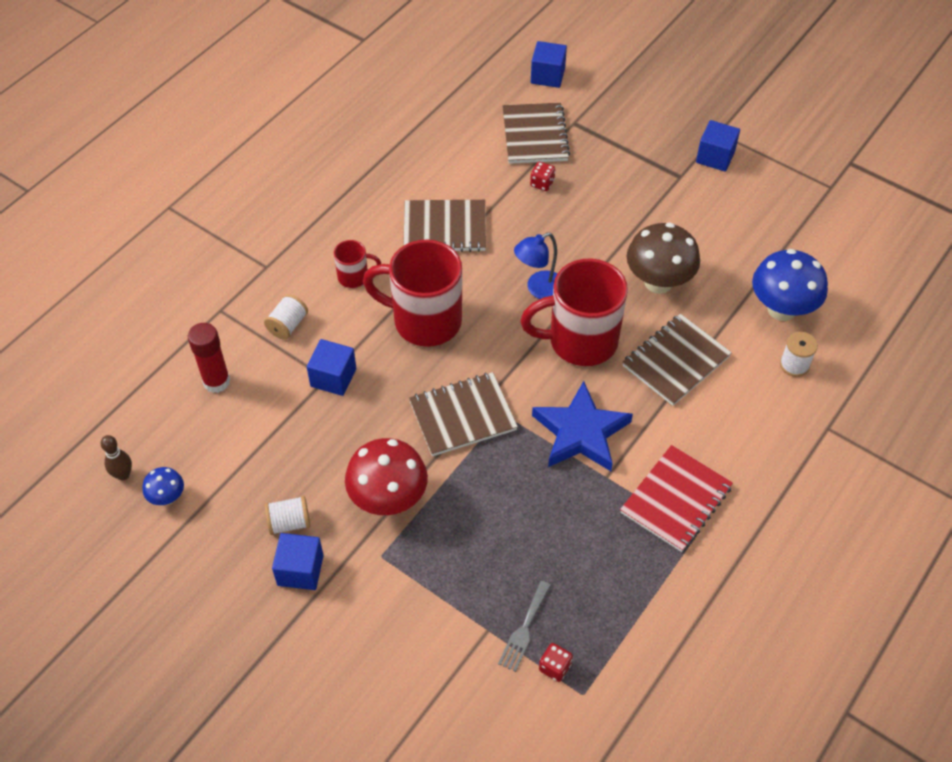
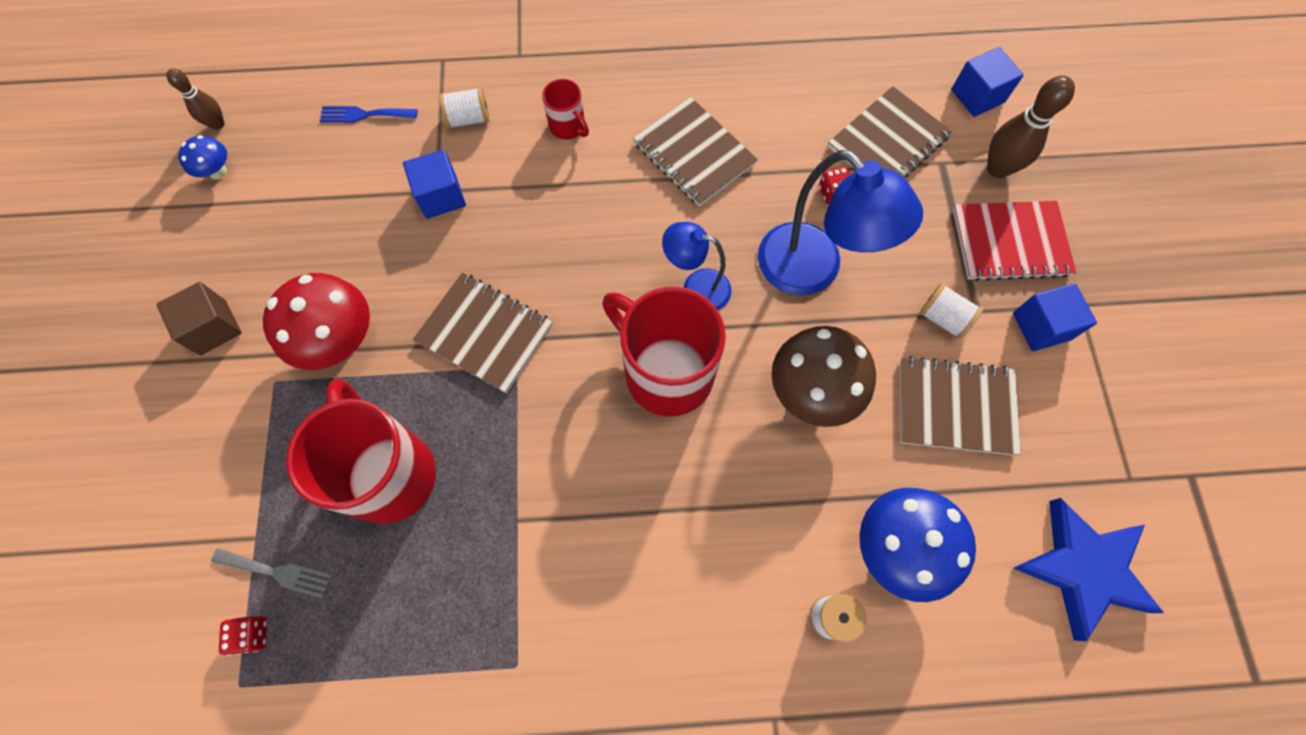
camera: 50 degrees right, 15 degrees up
(216, 381) = (364, 115): red glue stick -> blue fork
(289, 523) = (257, 281): white spool -> white spool (943, 318)
(300, 570) = (213, 327): blue cube -> brown cube
(424, 321) = (568, 219): red mug -> red mug (389, 472)
(524, 629) = (277, 572): grey fork -> grey fork turned 150 degrees counterclockwise
(580, 432) = (552, 455): blue star -> blue star (1083, 568)
(583, 228) = (812, 271): none -> blue lamp
(603, 102) = (998, 168): none -> brown bowling pin
(675, 361) = (722, 484): brown notebook -> brown notebook (955, 407)
(676, 500) = (542, 613): red notebook -> red notebook (1010, 243)

